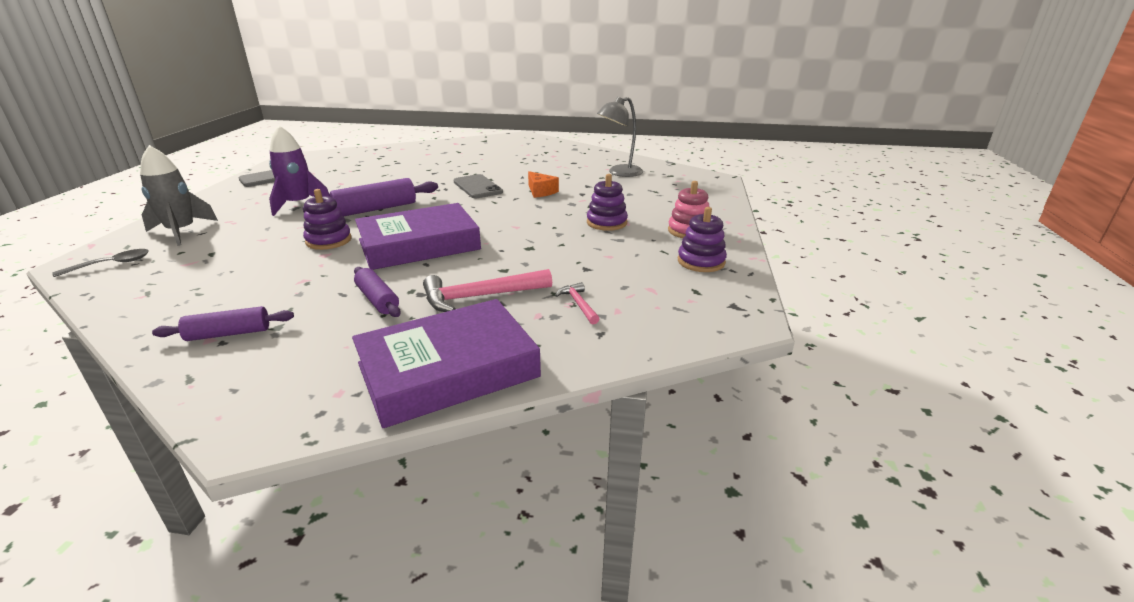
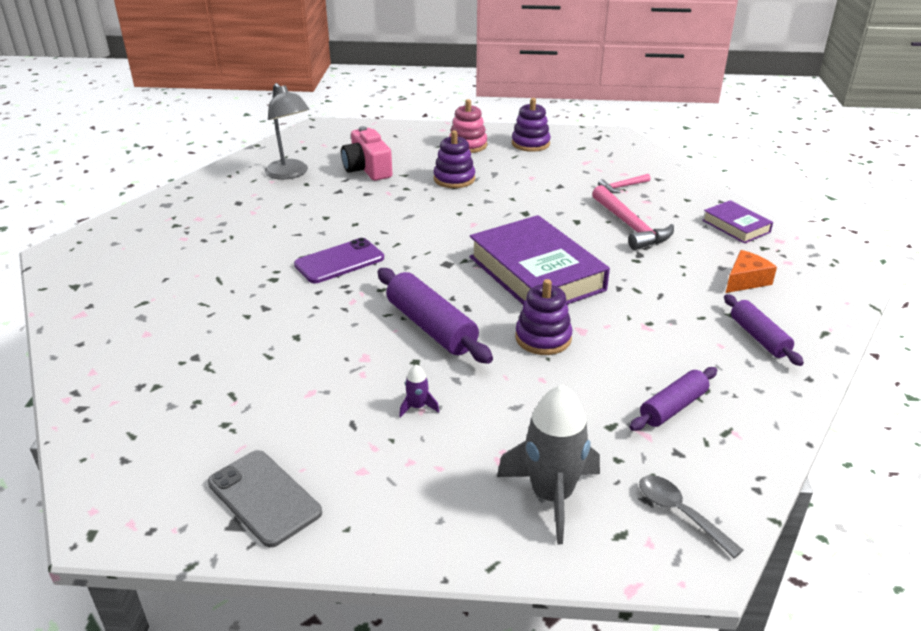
camera: 95 degrees left, 5 degrees up
(299, 204) = (417, 407): purple rocket -> purple rocket, size x0.43
(377, 300) = (661, 274): purple rolling pin -> purple rolling pin (673, 407)
(448, 370) = (736, 226): purple book -> purple book, size x0.50
(477, 187) = (339, 261): grey phone -> purple phone
(540, 191) = (359, 217): orange cheese -> orange cheese (745, 281)
(629, 194) = (367, 169): none -> pink camera

